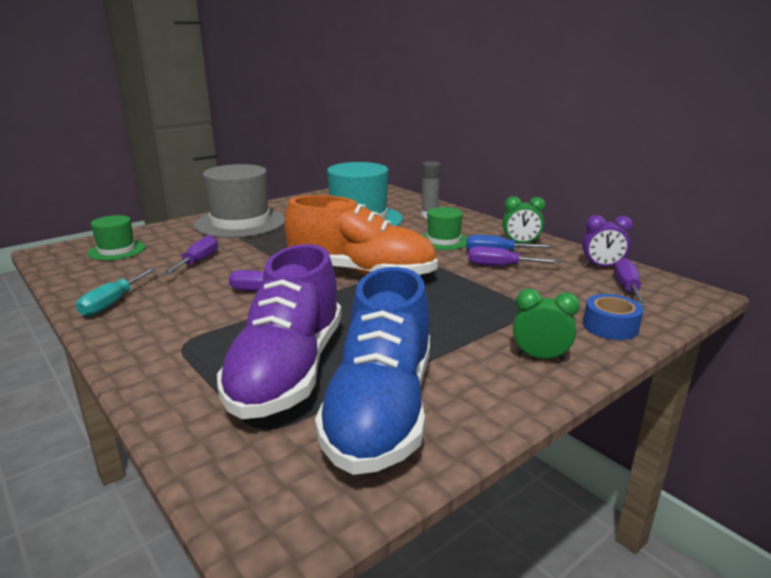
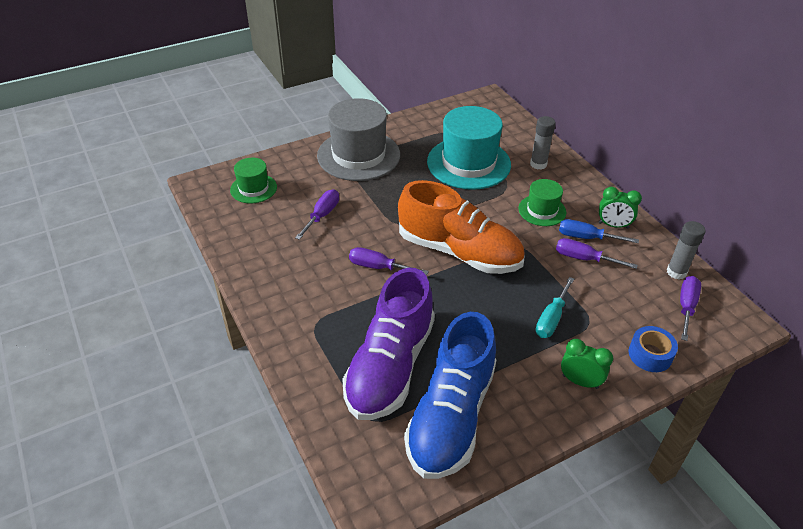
camera: 10 degrees right, 20 degrees up
(112, 303) = (259, 265): turquoise screwdriver -> turquoise screwdriver (551, 319)
(601, 267) = (676, 272): purple clock -> grey glue stick

